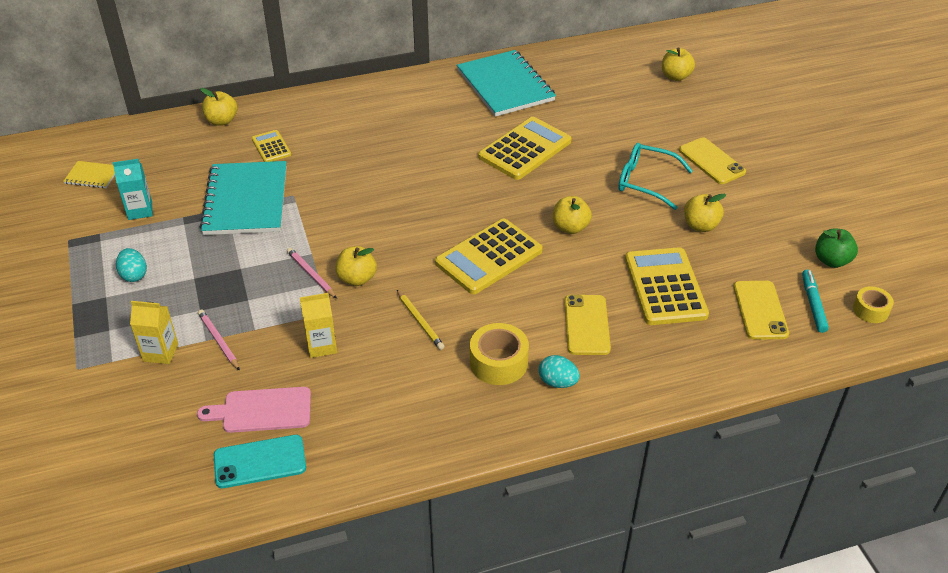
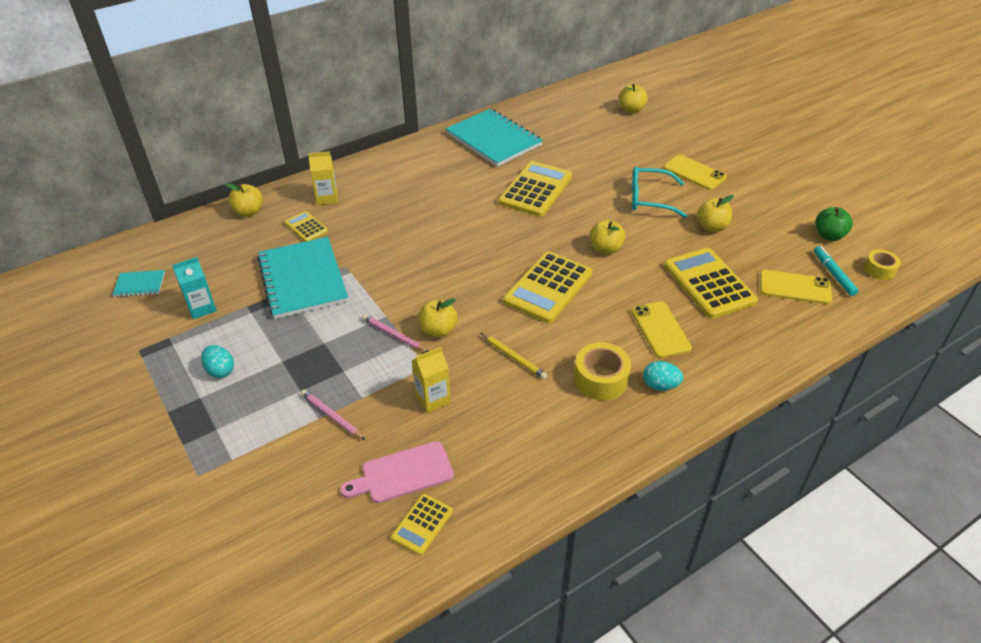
camera: 15 degrees left, 0 degrees up
(92, 176) = (140, 284): yellow notebook -> turquoise notebook
(160, 352) = (278, 440): yellow carton -> yellow carton (327, 198)
(260, 462) = (422, 524): turquoise phone -> yellow calculator
(760, 310) = (795, 287): yellow phone -> yellow phone turned 60 degrees counterclockwise

